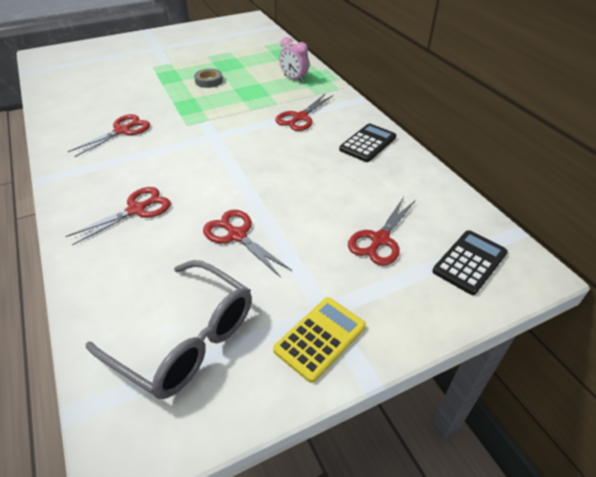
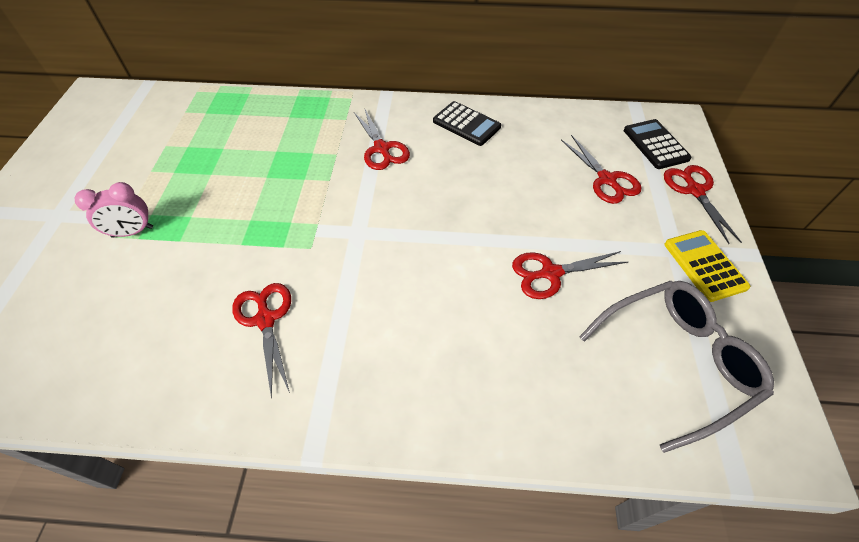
camera: 60 degrees left, 10 degrees up
(137, 210) = (456, 349): red scissors -> red scissors (694, 190)
(209, 81) = (222, 192): grey tape -> none
(294, 79) = (296, 121): pink clock -> pink clock (132, 232)
(368, 143) = (466, 124): black calculator -> black calculator turned 150 degrees clockwise

